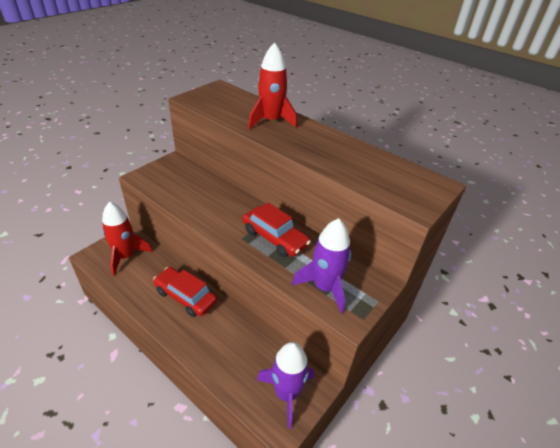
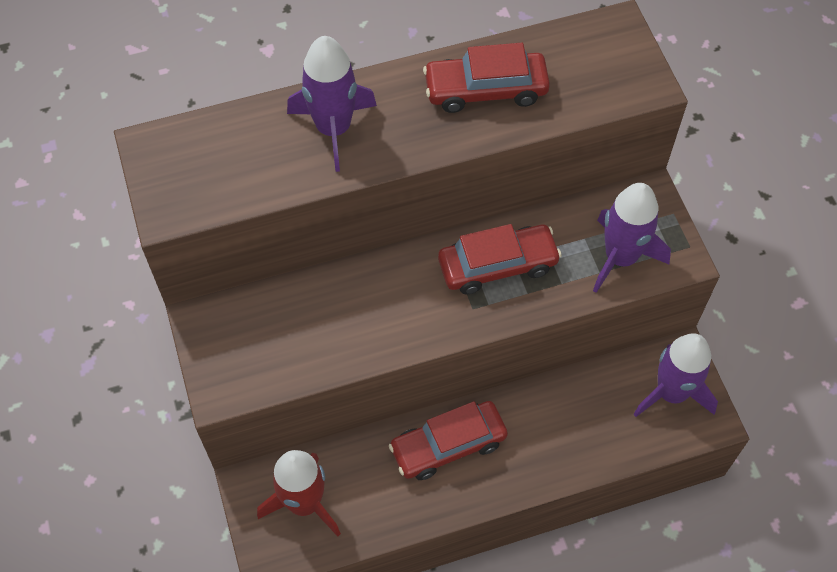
camera: 55 degrees left, 20 degrees up
(271, 121) = (333, 128): red rocket -> purple rocket
(342, 154) = (485, 90): none -> red car

